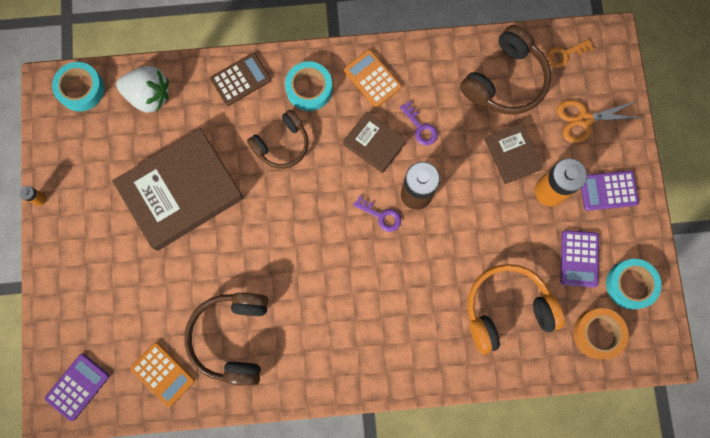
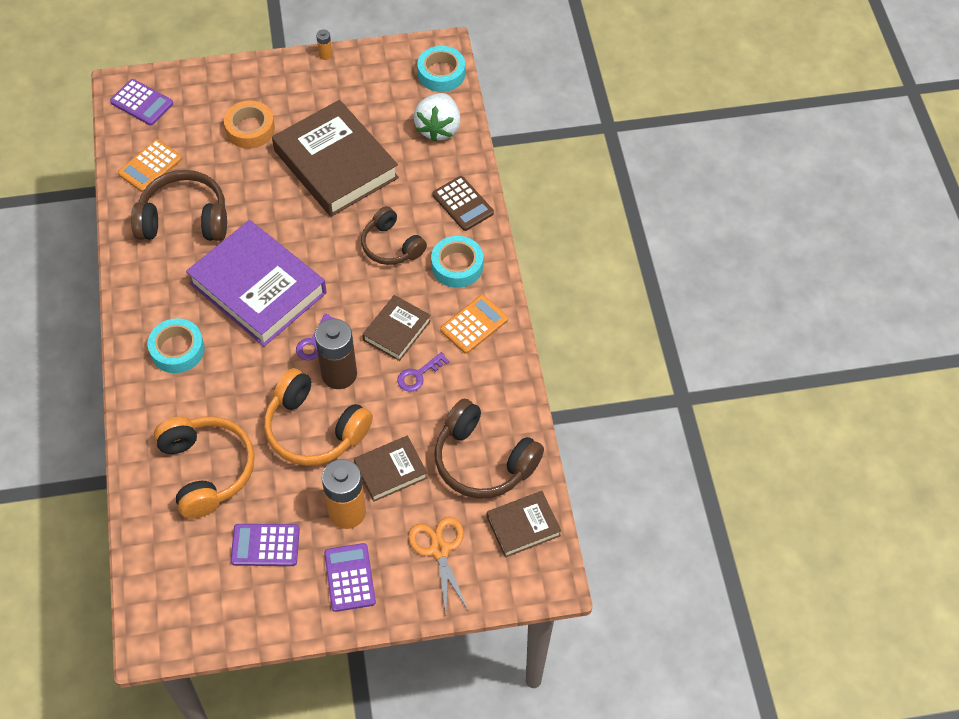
camera: 85 degrees right, 20 degrees down
(319, 266) = (258, 288): none -> purple book
(470, 217) = (314, 429): none -> orange headphones
(564, 54) = (523, 526): orange key -> brown book
(598, 333) = (176, 567): orange tape -> orange tape (250, 129)
(630, 284) = (233, 603): turquoise tape -> turquoise tape (177, 350)

